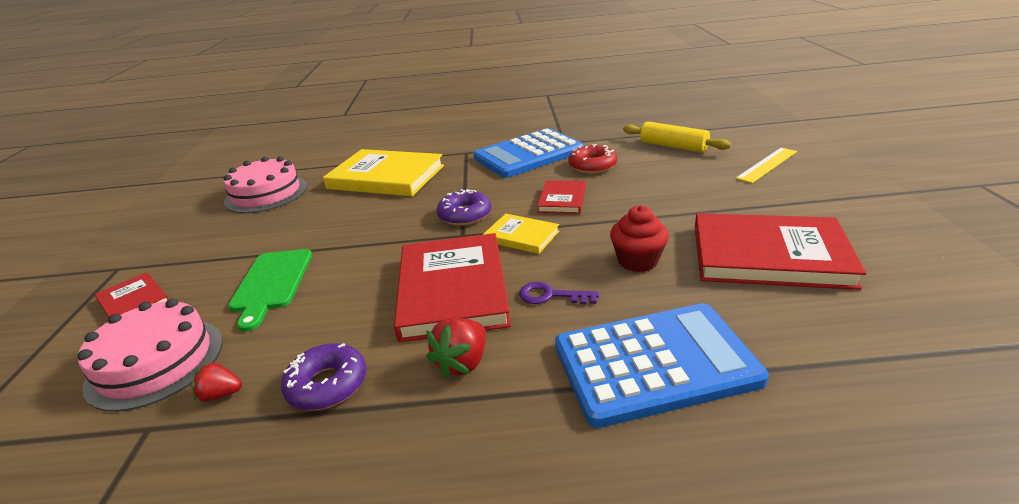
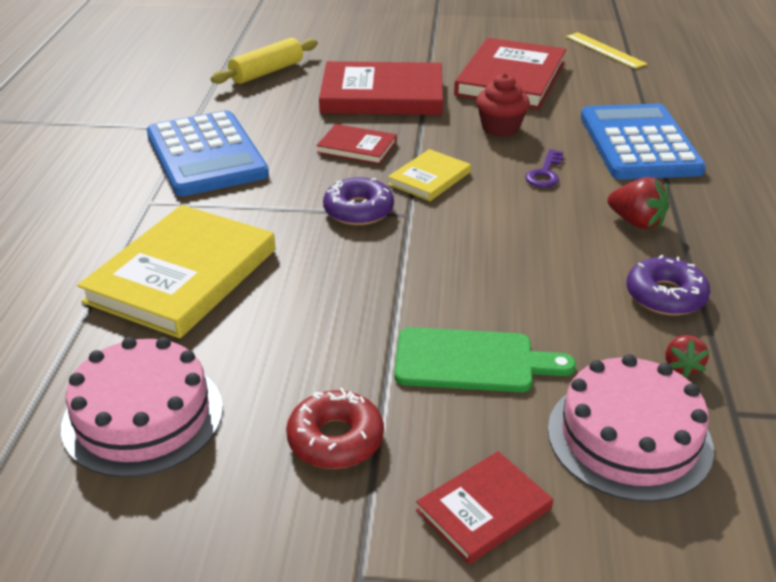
camera: 85 degrees left, 5 degrees up
(452, 290) = (522, 224): red book -> red book (382, 95)
(592, 166) = (280, 120): red donut -> red donut (335, 439)
(767, 165) = (350, 43): yellow ruler -> yellow ruler (605, 50)

